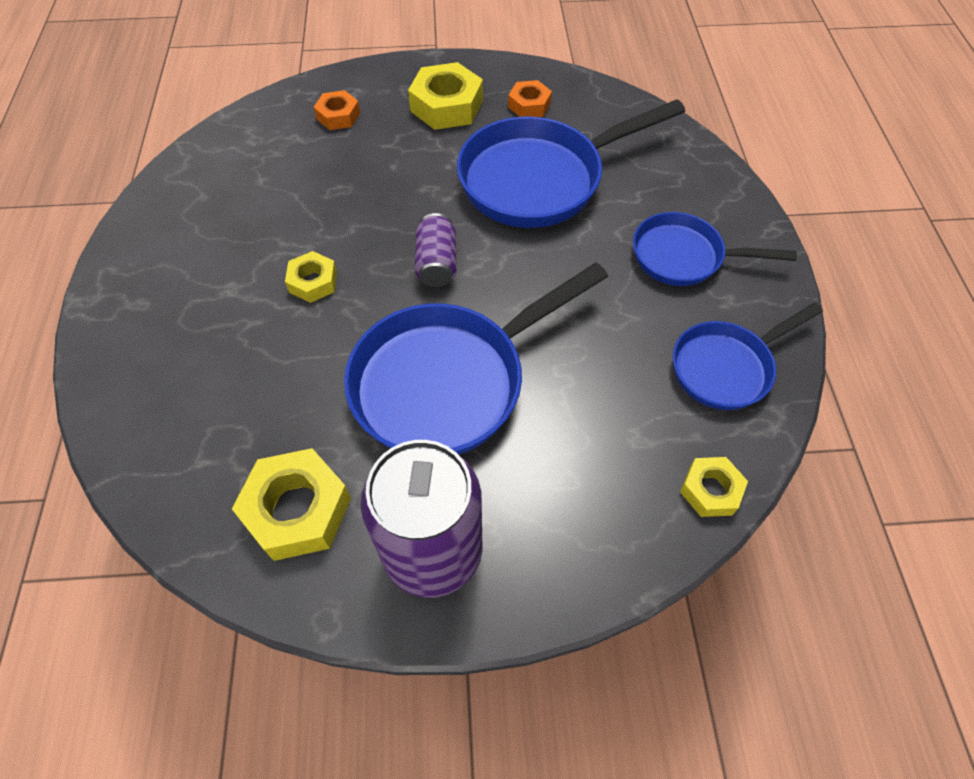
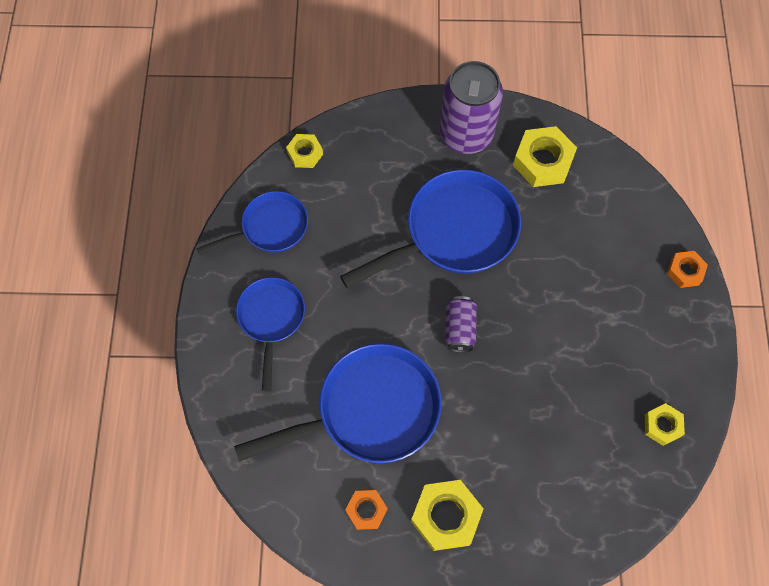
camera: 175 degrees left, 10 degrees up
(313, 282) = (551, 319): yellow nut -> yellow nut (662, 425)
(338, 116) = (549, 510): orange nut -> orange nut (685, 271)
(684, 257) = (271, 319): blue pan -> blue pan turned 105 degrees counterclockwise

